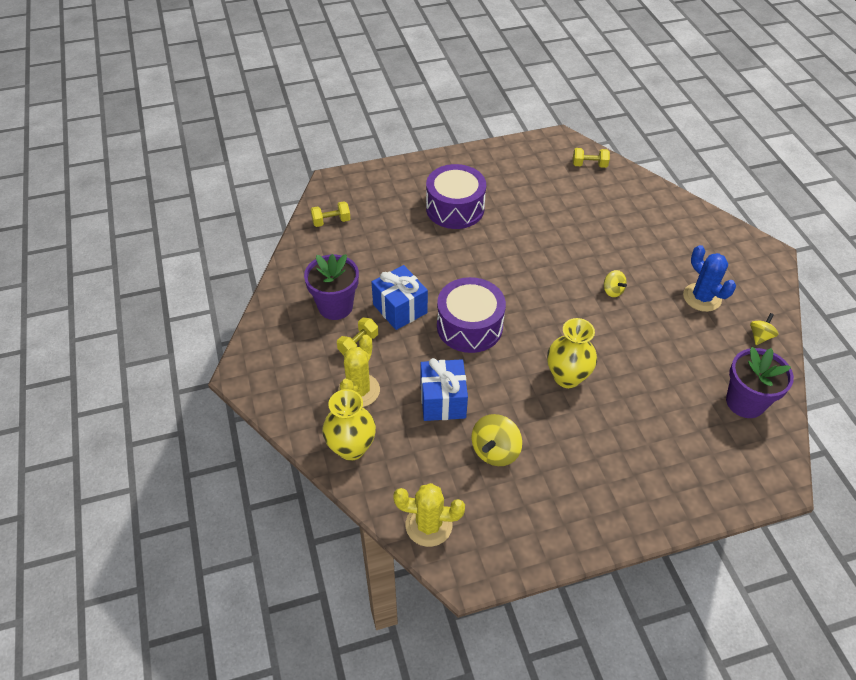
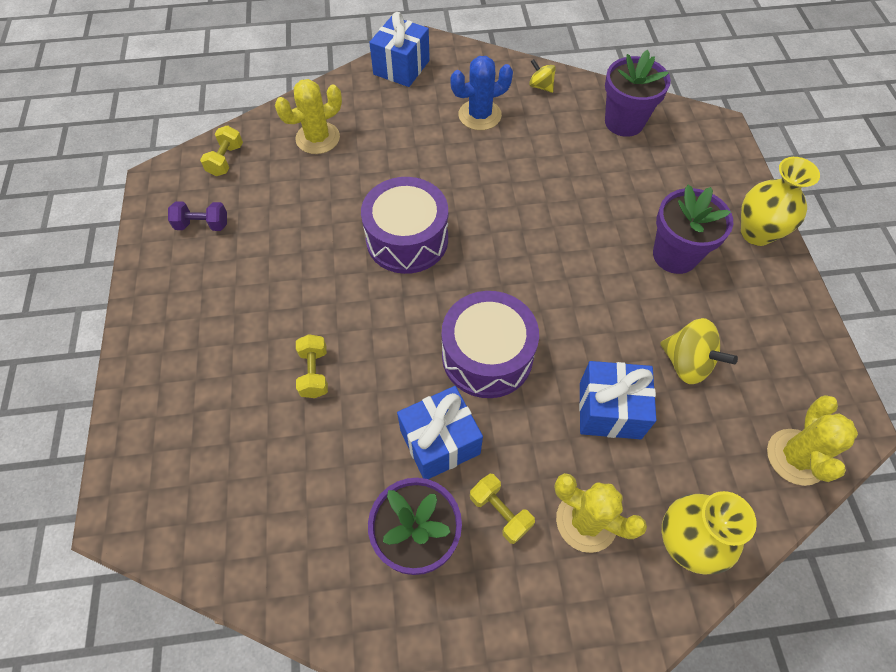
camera: 80 degrees left, 10 degrees up
(331, 221) = (221, 528): yellow dumbbell -> yellow dumbbell (314, 373)
(455, 208) = (254, 334): purple drum -> purple drum (407, 239)
(530, 167) = (202, 225): none -> purple dumbbell
(567, 377) = (581, 265): yellow vase -> yellow vase (756, 233)
(600, 443) = (675, 255): none -> purple flower pot
(612, 291) = (454, 190): yellow spinning top -> none
(631, 206) = (318, 138): none -> yellow cactus
(732, 241) = (401, 67): none -> blue gift

